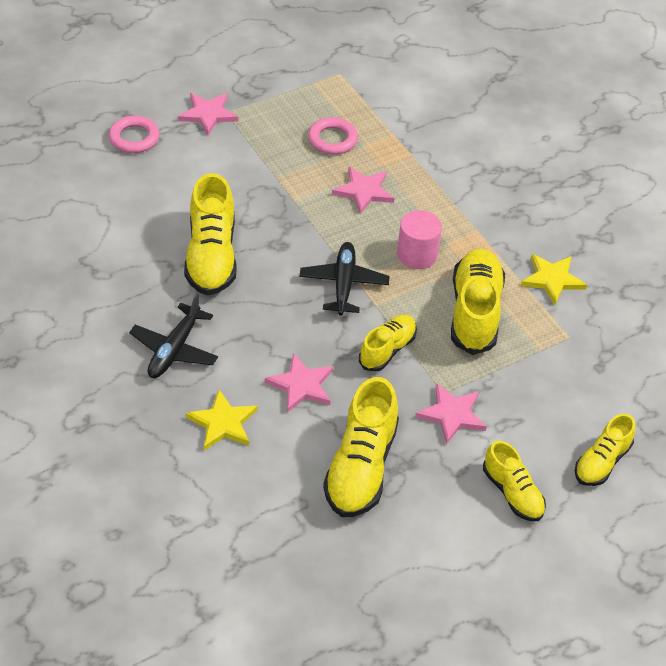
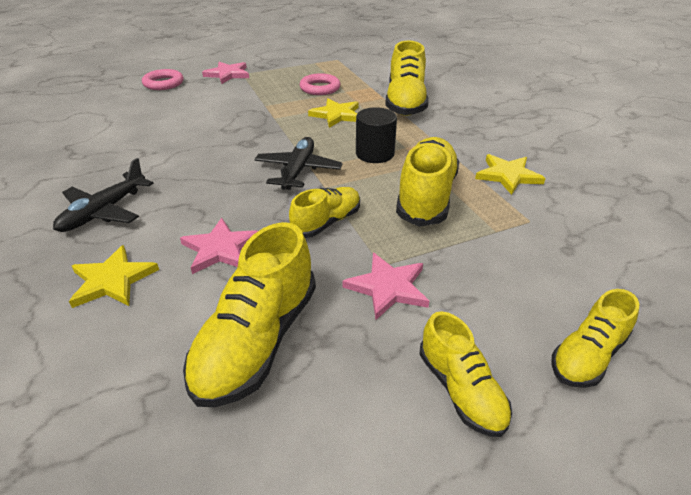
camera: 10 degrees right, 10 degrees down
(211, 256) = (183, 148): yellow shoe -> yellow shoe (405, 103)
(364, 191) = (336, 115): pink star -> yellow star
(417, 254) = (375, 154): pink cylinder -> black cylinder

